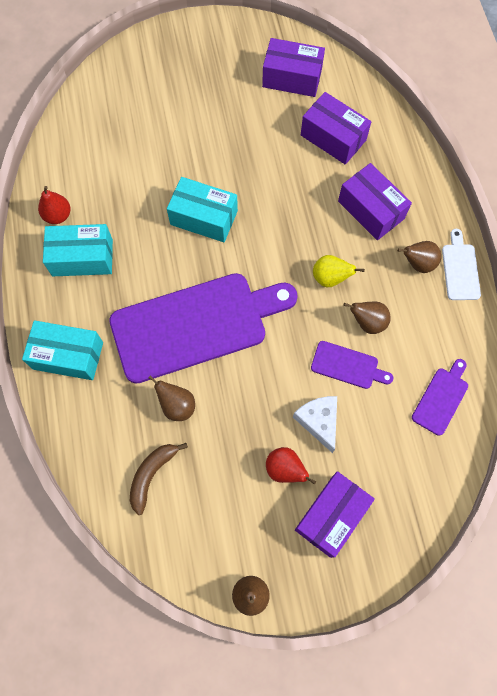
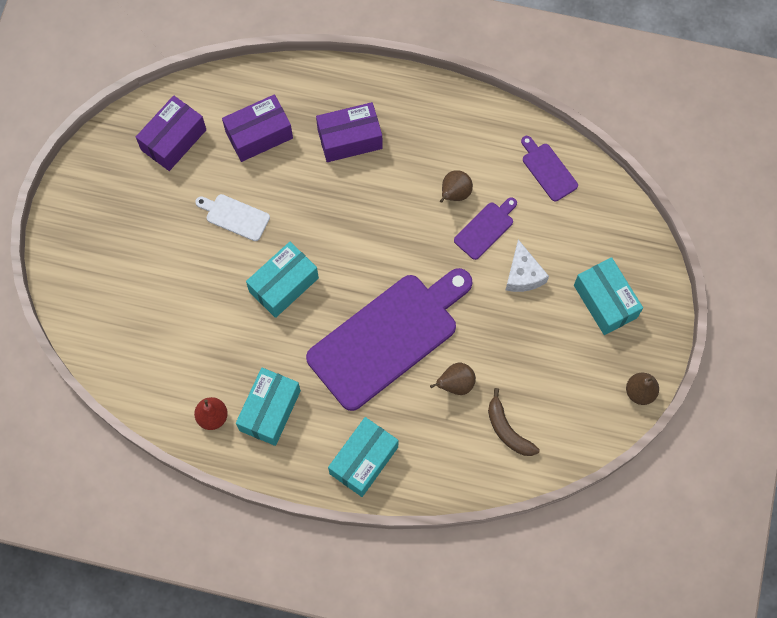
camera: 65 degrees left, 0 degrees up
(195, 325) = (388, 337): purple cutting board -> purple cutting board turned 45 degrees clockwise
(285, 469) = (551, 320): red pear -> none
(318, 421) = (523, 274): white cheese -> white cheese turned 105 degrees counterclockwise
(330, 278) = (399, 204): yellow pear -> none
(331, 516) = (605, 301): purple box -> turquoise box
(418, 263) = (420, 127): brown pear -> none
(460, 269) = (442, 96): white cutting board -> white cutting board (235, 216)

